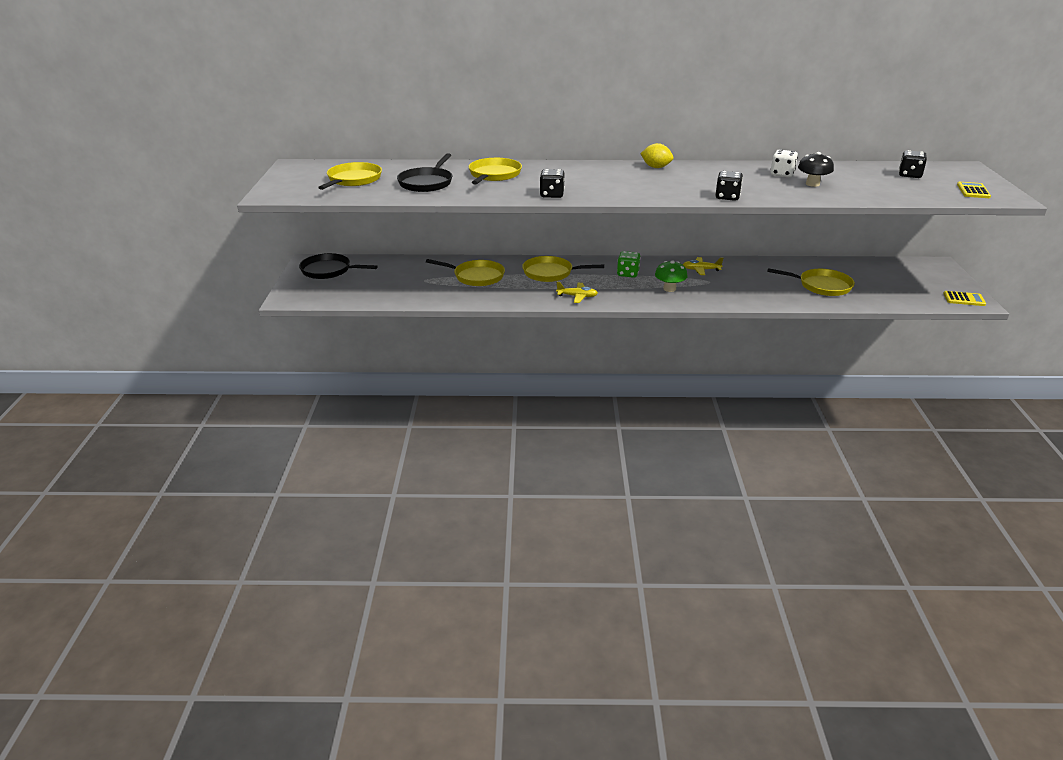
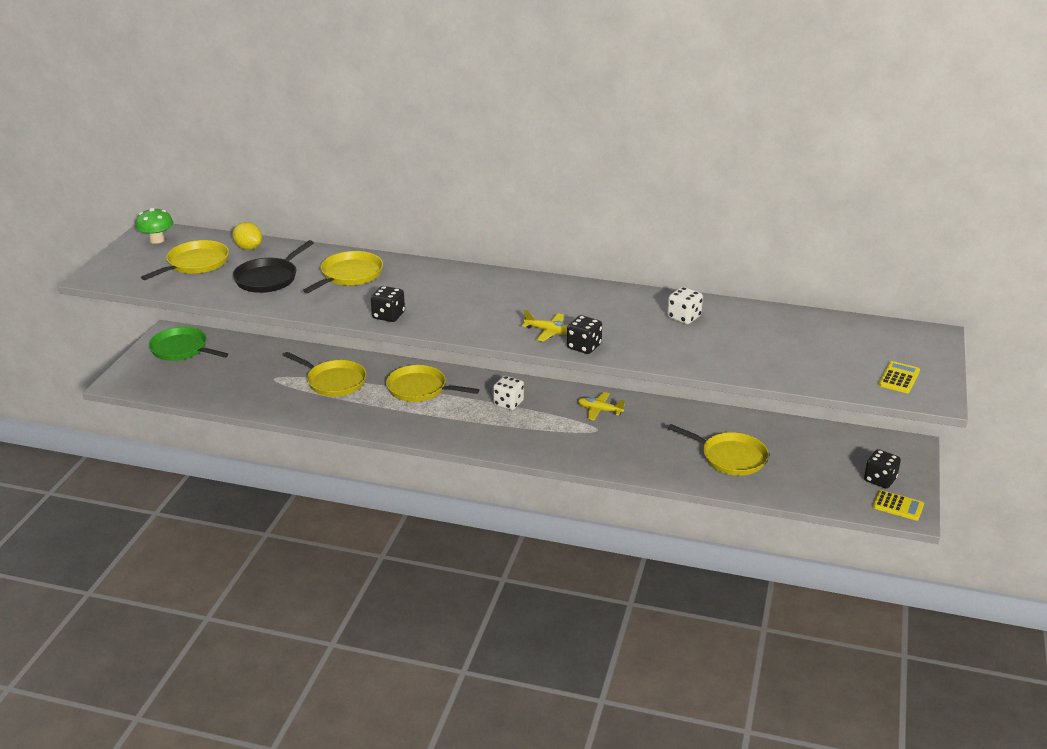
camera: 15 degrees right, 0 degrees up
(328, 270) = (181, 349): black pan -> green pan
(577, 296) = (427, 427): yellow plane -> yellow plane (549, 332)
(628, 274) = (508, 403): green dice -> white dice
(656, 167) = (542, 286): yellow lemon -> yellow lemon (248, 248)
(669, 289) = (541, 433): green mushroom -> green mushroom (157, 240)
(812, 184) = (706, 339): black mushroom -> none
(909, 175) = (843, 340): black dice -> black dice (880, 480)

